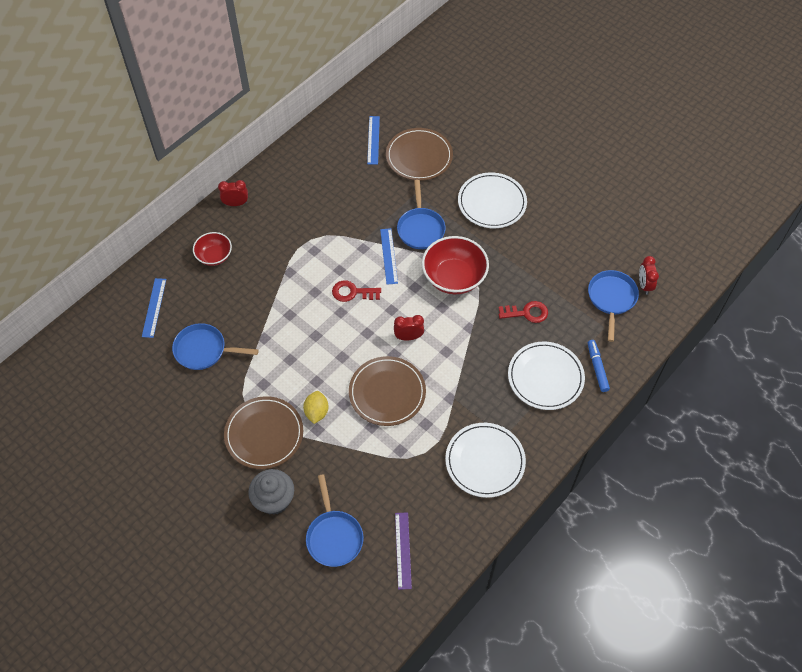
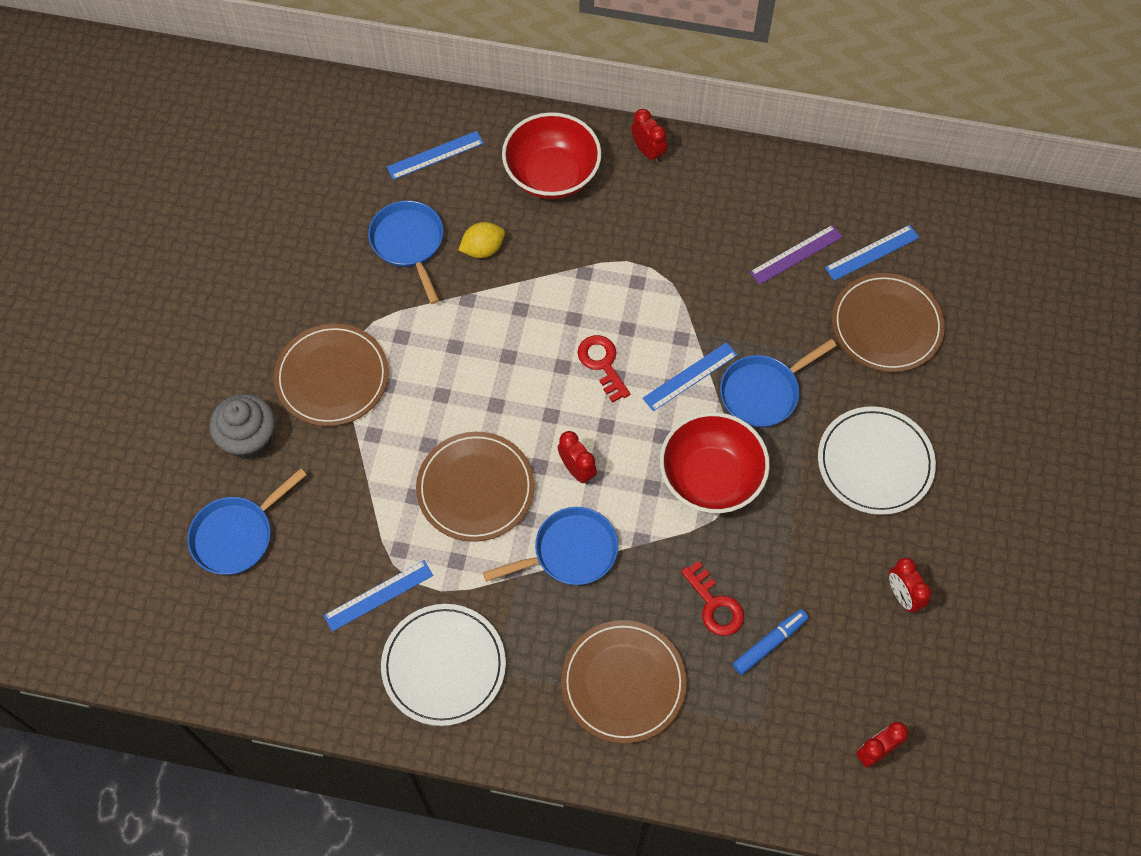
camera: 60 degrees right, 5 degrees up
(214, 256) = (552, 175): red bowl -> red bowl, size x1.69
(316, 412) = (397, 420): yellow lemon -> yellow lemon (483, 249)
(403, 550) = (261, 628): purple ruler -> purple ruler (796, 254)
(422, 475) = (378, 595): none -> blue ruler
(545, 377) = (623, 683): white plate -> brown plate
(570, 230) = (902, 596): none -> red clock
(597, 368) = (683, 748): blue marker -> blue marker (769, 643)
(611, 299) = (818, 714): blue pan -> blue pan (570, 552)

